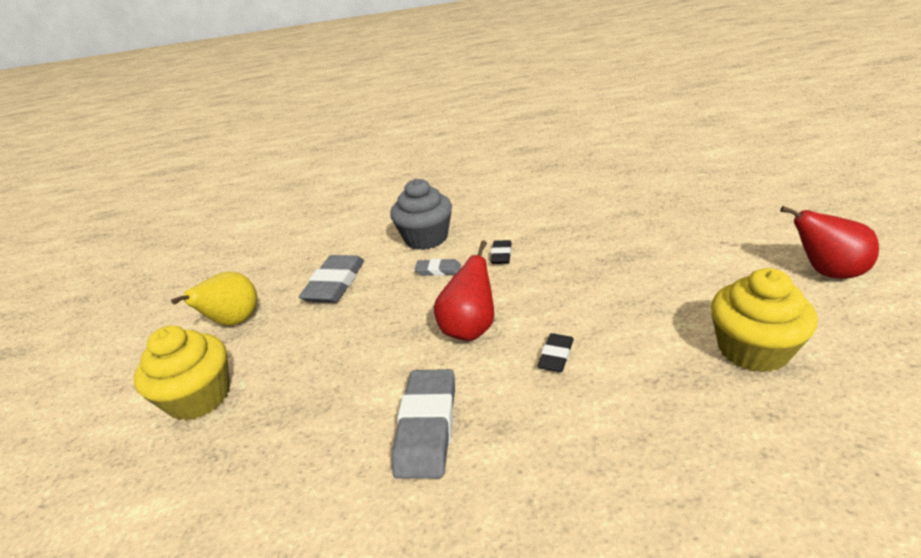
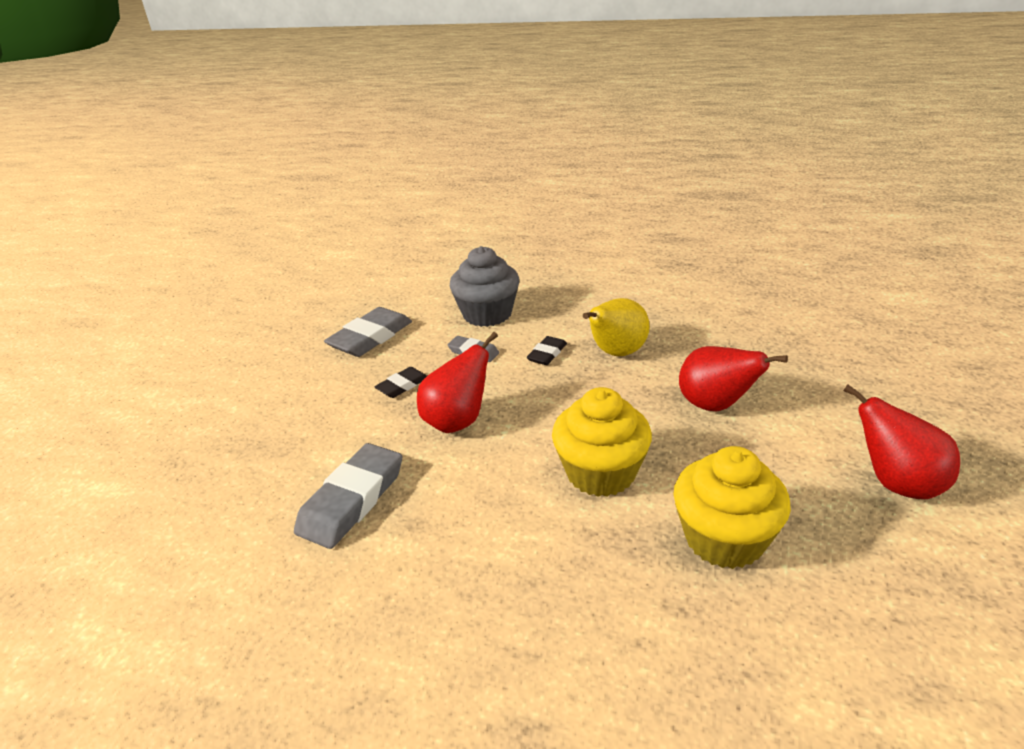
camera: 20 degrees right, 0 degrees up
(199, 397) = (195, 409): yellow cupcake -> yellow cupcake (600, 473)
(234, 322) = (263, 349): yellow pear -> yellow pear (616, 353)
(556, 355) = (517, 475): black eraser -> black eraser (402, 385)
(661, 256) = (715, 406): none -> red pear

